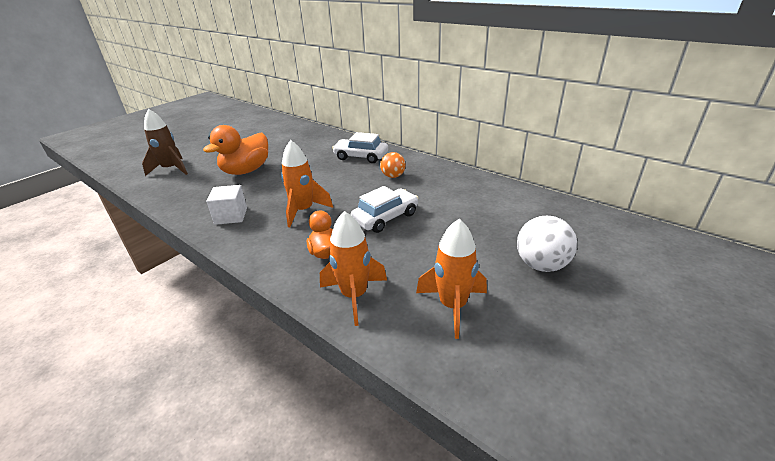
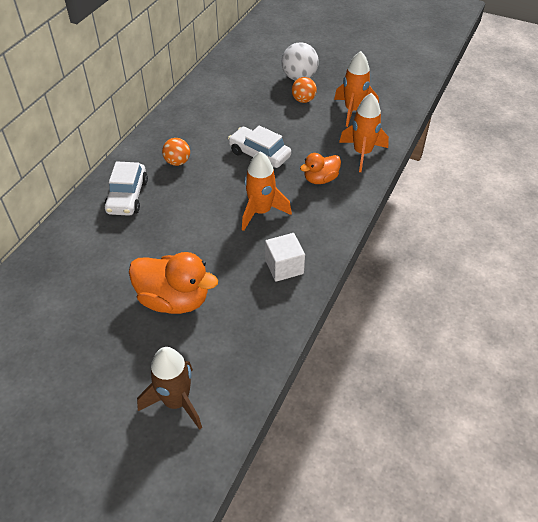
camera: 105 degrees left, 15 degrees up
(484, 261) = (303, 100): none -> orange ball

